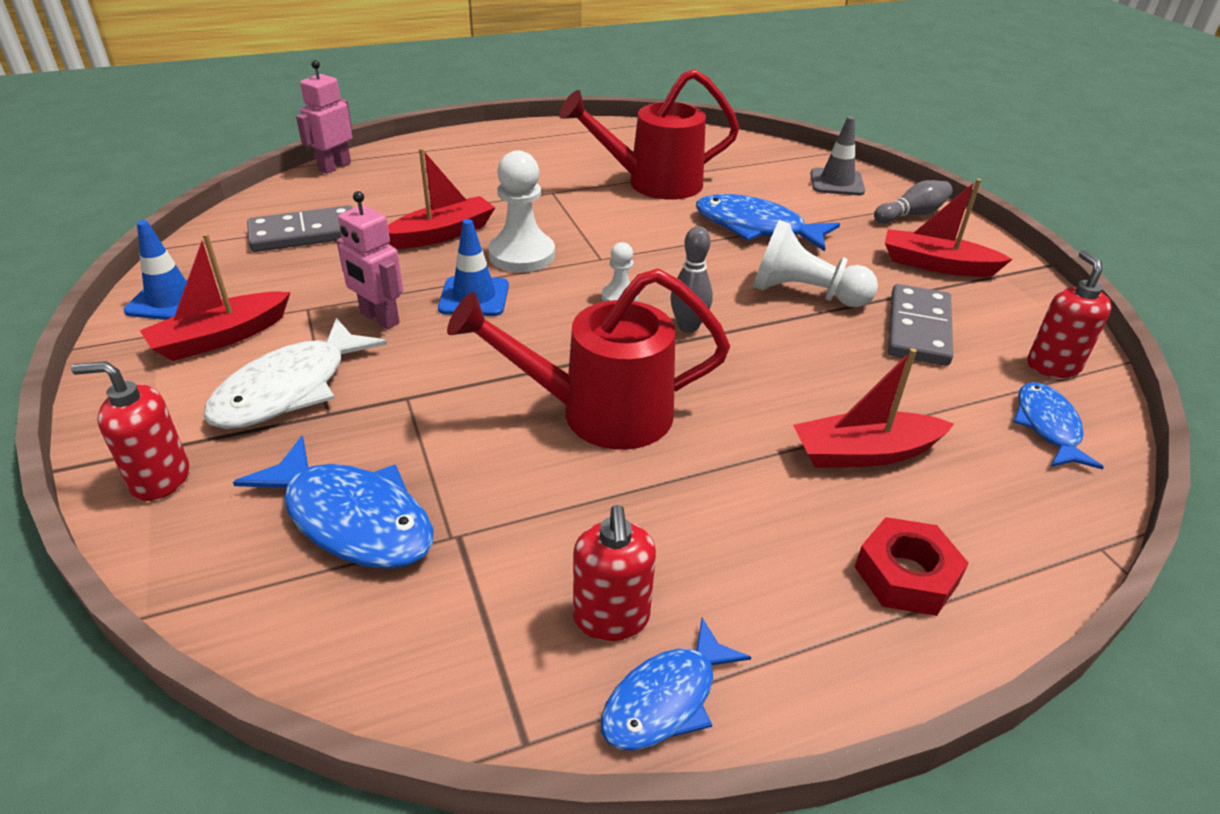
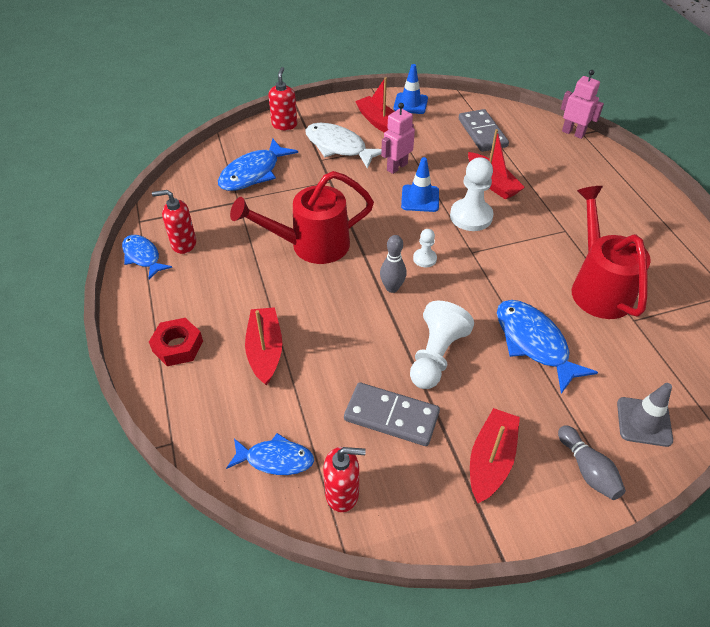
camera: 95 degrees right, 10 degrees up
(600, 413) = (311, 245): red watering can -> red watering can turned 105 degrees counterclockwise
(756, 228) = (534, 343): blue fish -> blue fish turned 60 degrees counterclockwise

